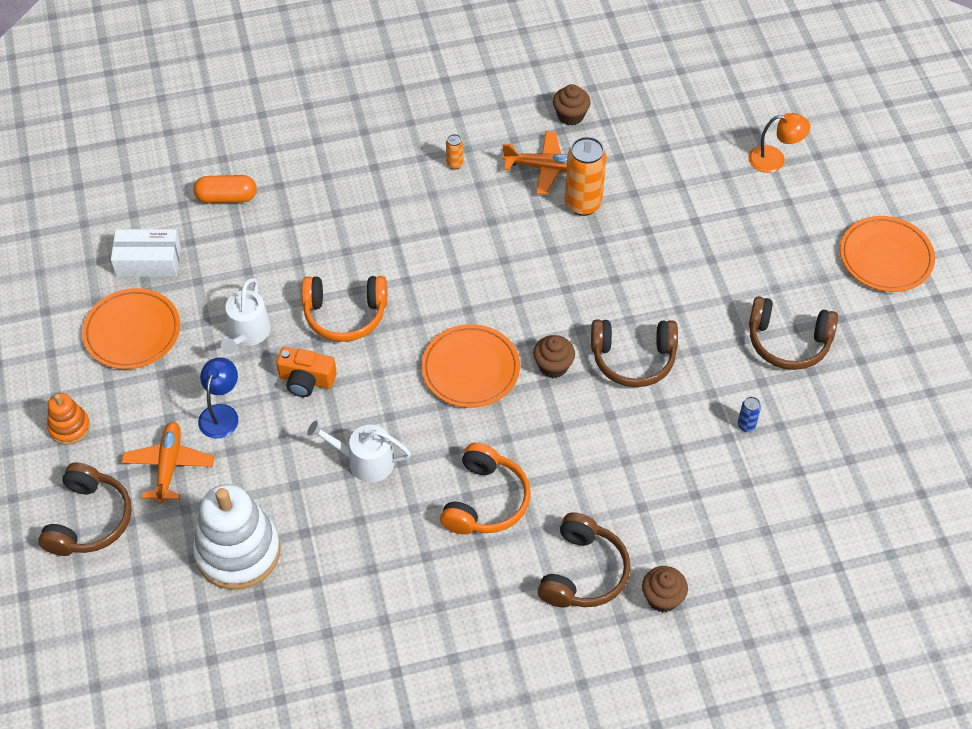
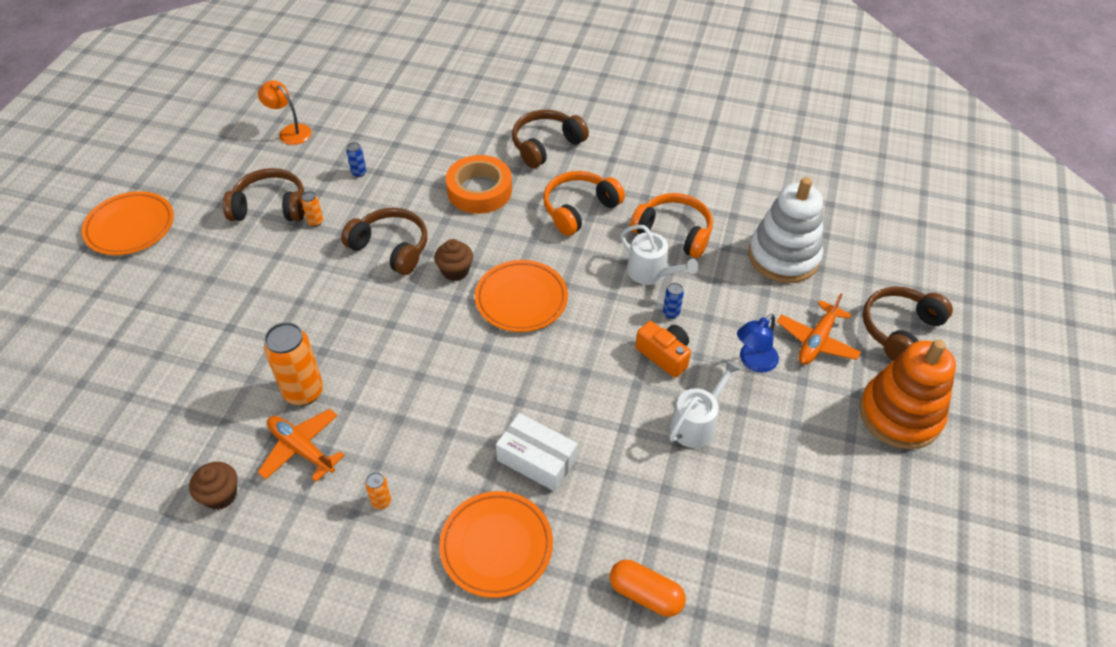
camera: 150 degrees left, 5 degrees down
(69, 427) = (899, 414): orange stacking toy -> orange stacking toy, size x1.97
(132, 332) = (810, 480): orange plate -> orange plate (496, 546)
(148, 261) = (767, 555): white box -> white box (537, 459)
(322, 425) = (671, 313): none -> blue can
(345, 314) = (596, 396): orange headphones -> orange headphones (673, 232)
(606, 470) = (479, 190): none -> orange tape
(662, 598) = (508, 114): brown cupcake -> none
(729, 349) = (315, 222): none -> orange can
(774, 159) = (103, 346): orange lamp -> orange lamp (290, 131)
(788, 342) = (270, 207): brown headphones -> brown headphones turned 45 degrees counterclockwise

